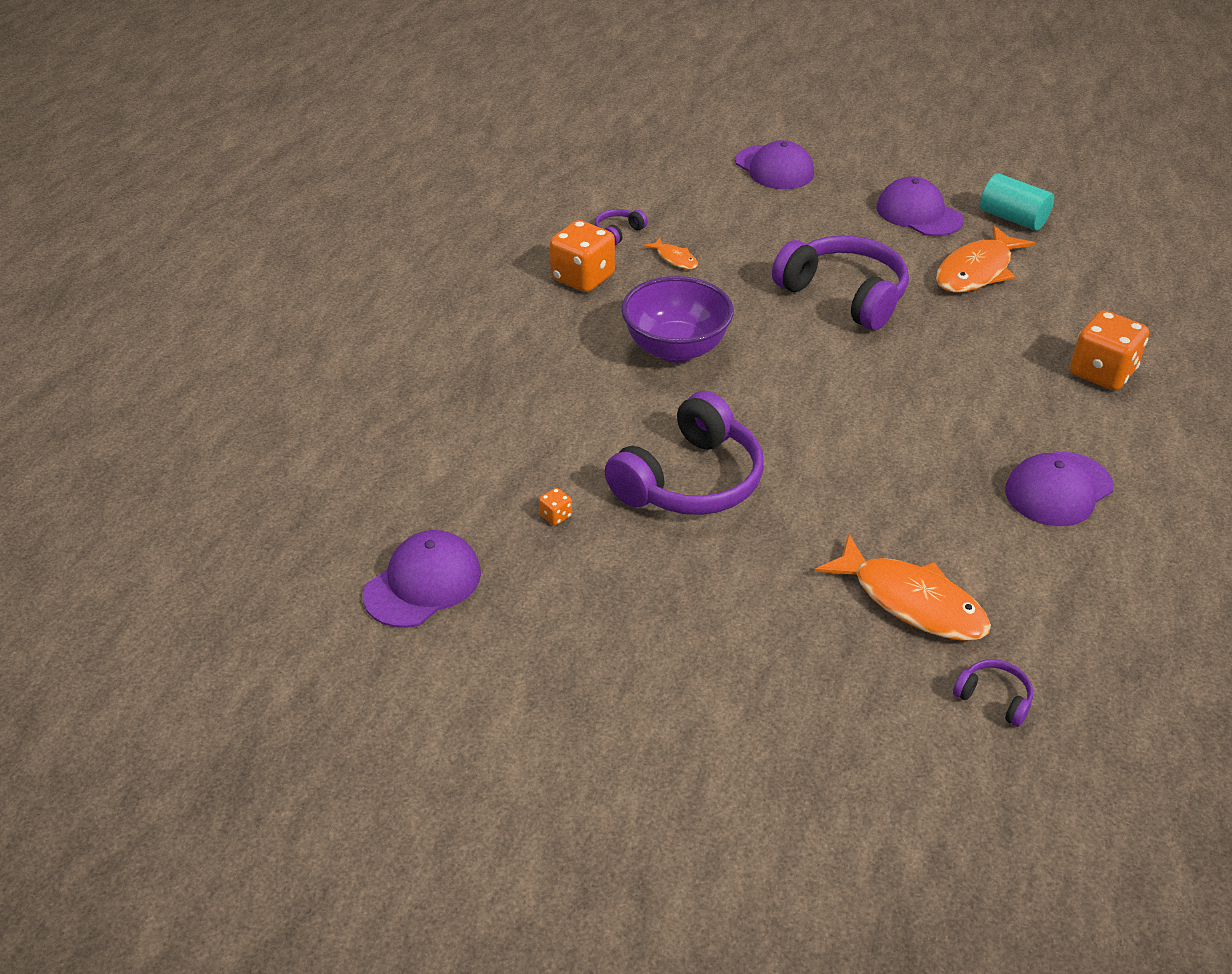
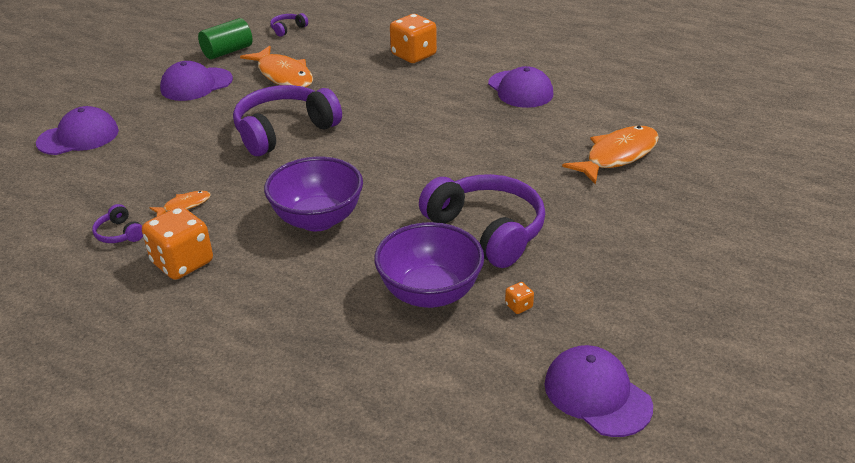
camera: 80 degrees left, 5 degrees down
(566, 446) = (430, 293): none -> purple bowl
(994, 698) = (695, 141): purple headphones -> purple headphones (288, 29)
(1012, 218) = (227, 51): turquoise cylinder -> green cylinder

